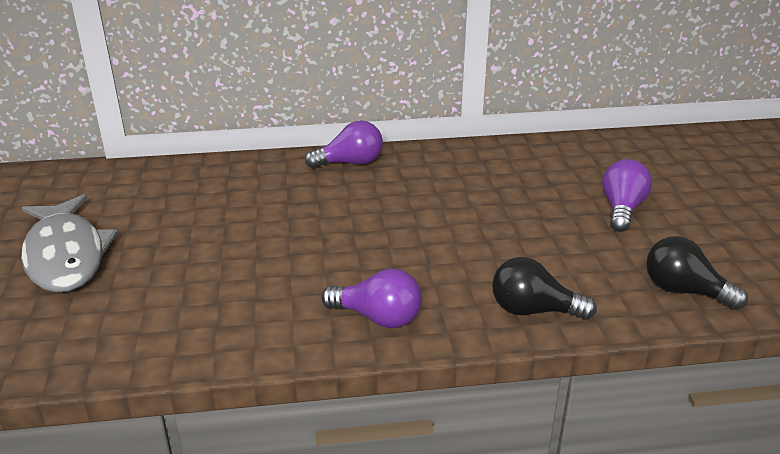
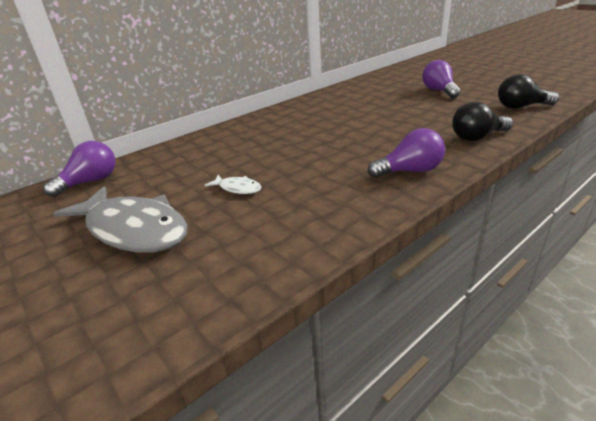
camera: 30 degrees left, 0 degrees up
(194, 252) = (238, 188): none -> white fish
(350, 163) = (269, 117): purple light bulb -> purple light bulb (91, 182)

